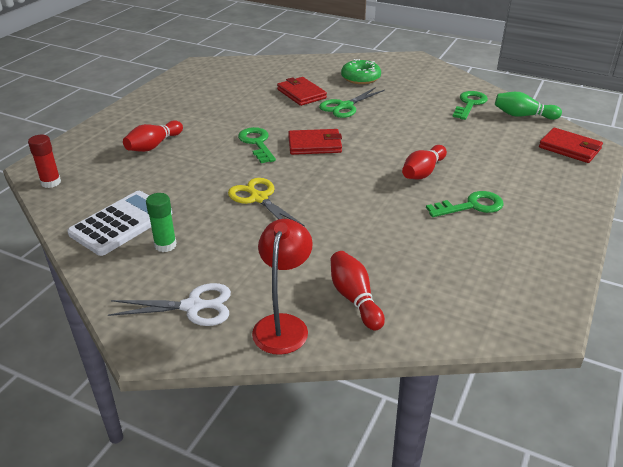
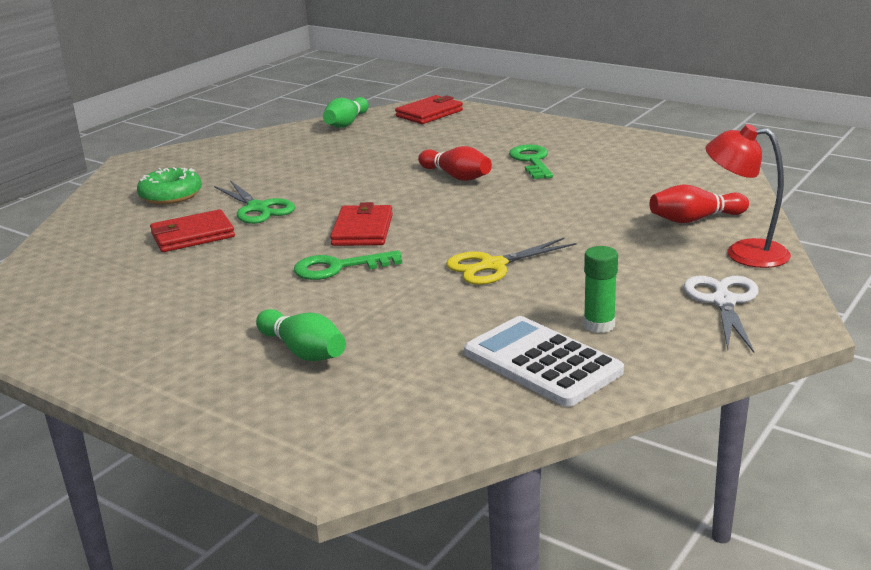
camera: 80 degrees left, 10 degrees down
(51, 182) = (397, 446): red glue stick -> none
(154, 145) = (303, 351): red bowling pin -> green bowling pin
(469, 104) = (300, 143): green key -> none

